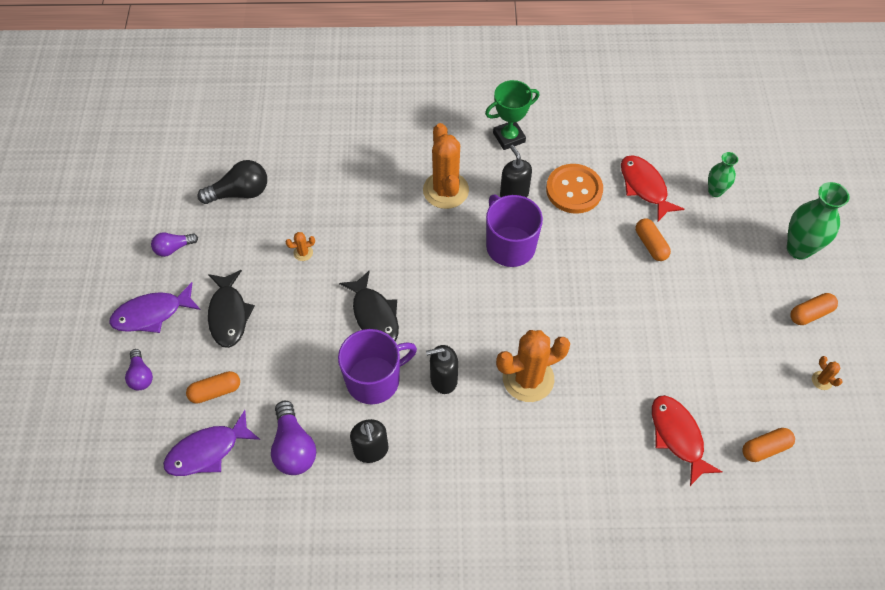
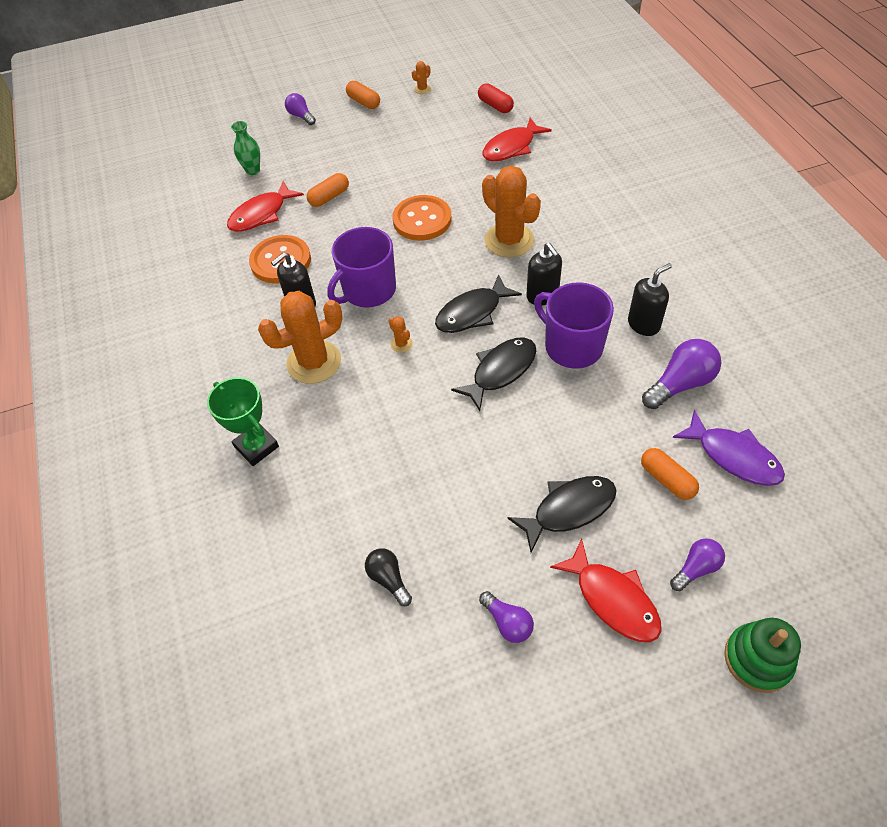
camera: 105 degrees left, 5 degrees down
(64, 381) = (757, 659): none -> green stacking toy
(152, 314) = (613, 599): purple fish -> red fish
(240, 193) = (389, 579): black light bulb -> black light bulb, size x0.61
(303, 253) = (451, 467): orange cactus -> orange cactus (401, 344)
(448, 316) = (472, 313): none -> black fish
(509, 137) = (221, 329): green trophy -> green trophy (256, 447)
(587, 313) = (422, 220): none -> orange button
(765, 448) = (495, 106): orange capsule -> red capsule
(799, 249) = (301, 116): green vase -> purple light bulb

